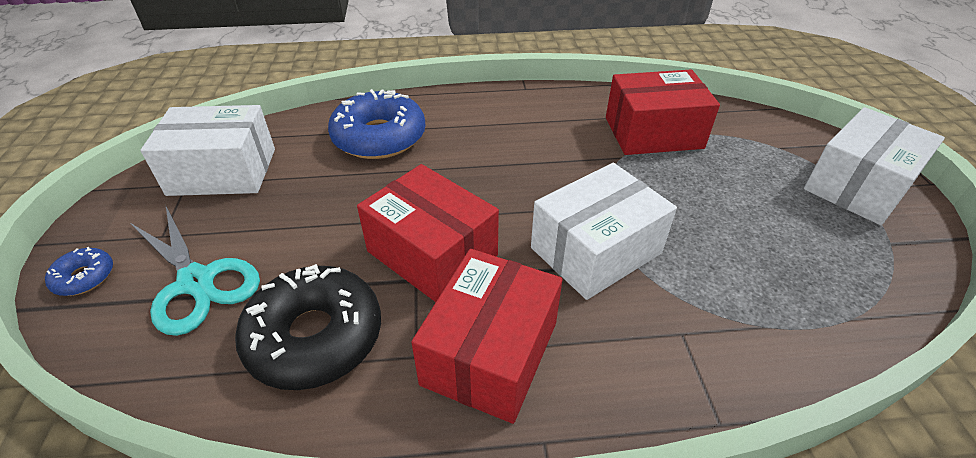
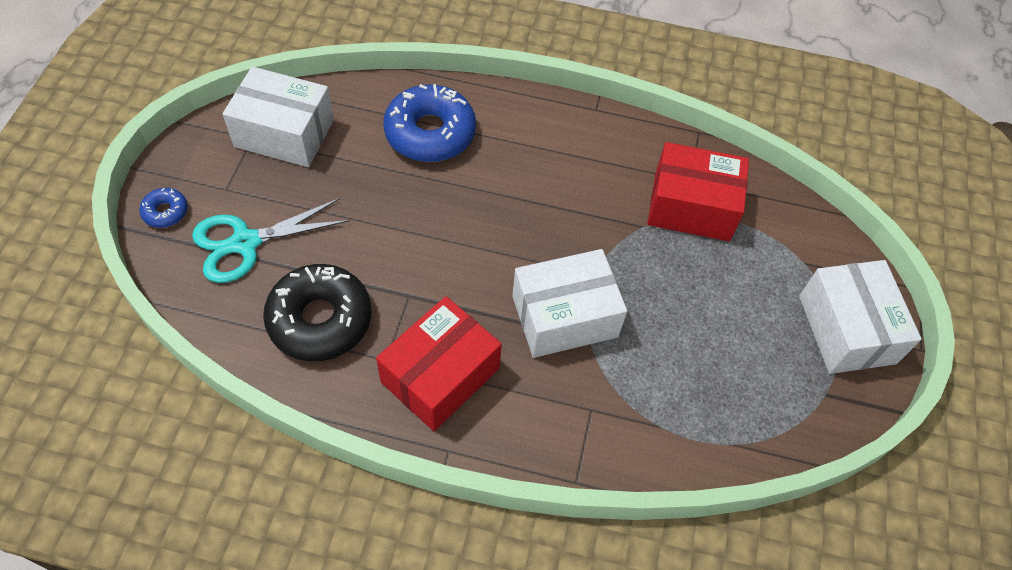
camera: 15 degrees right, 15 degrees up
(196, 282) = (245, 243): turquoise scissors -> turquoise scissors turned 90 degrees clockwise
(432, 253) = (430, 275): red box -> none
(858, 186) = (846, 329): white box -> white box turned 75 degrees counterclockwise

